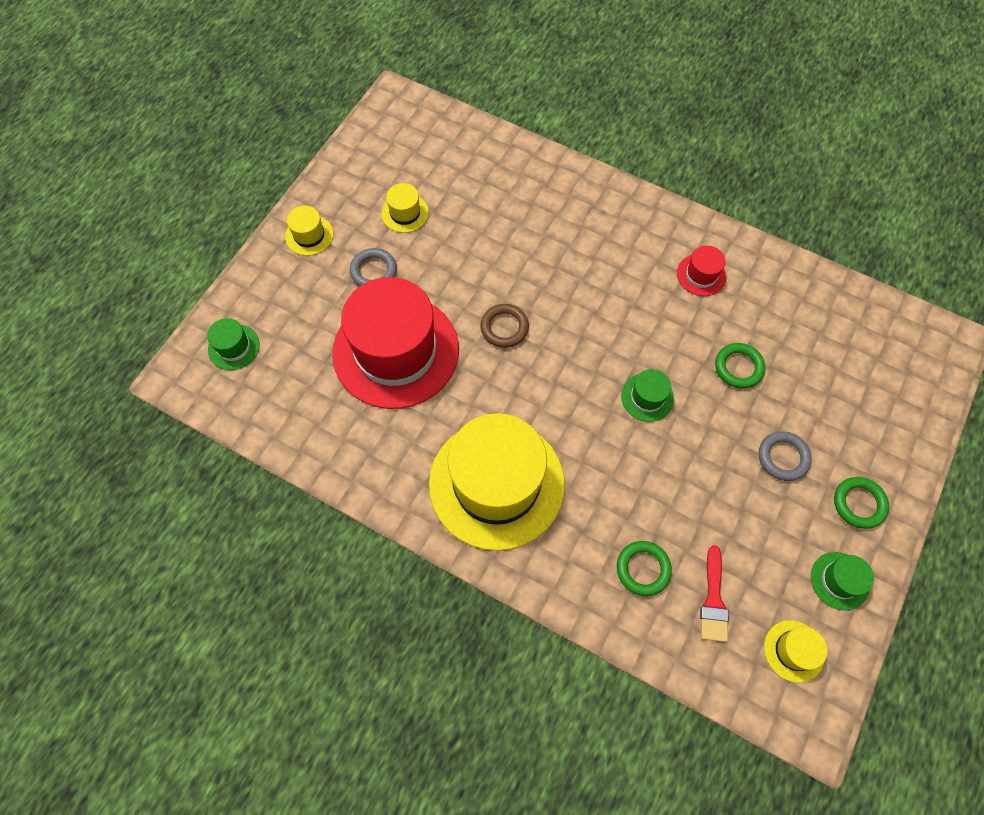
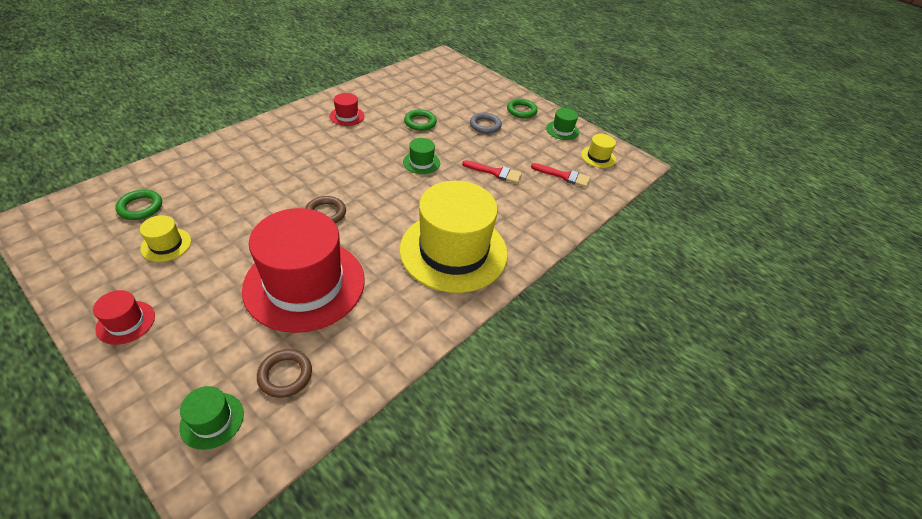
camera: 80 degrees left, 20 degrees down
(288, 381) = (285, 375): none -> brown ring
(309, 235) = (126, 322): yellow hat -> red hat
(373, 271) = (210, 280): grey ring -> none
(643, 569) = (538, 198): green ring -> green ring (140, 207)
(673, 498) = (495, 172): none -> red brush

